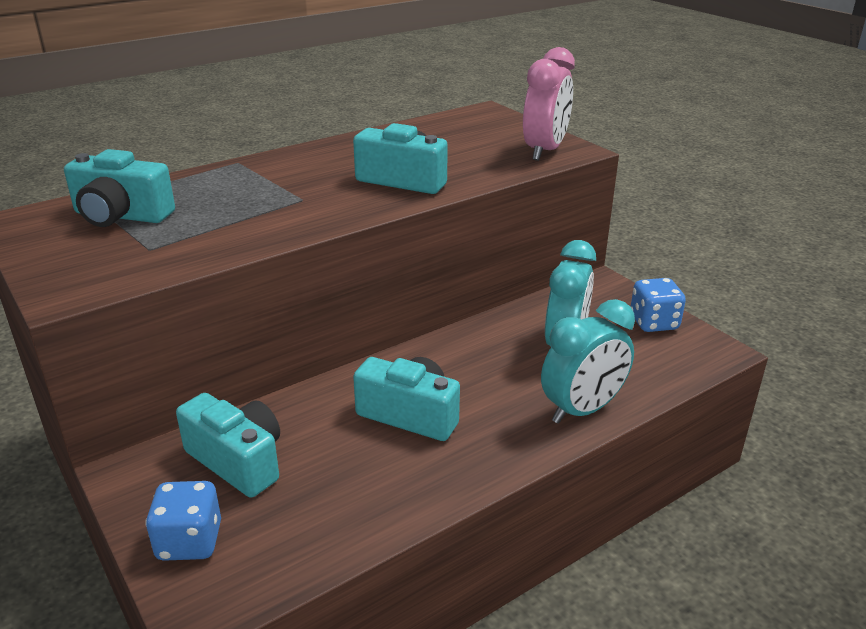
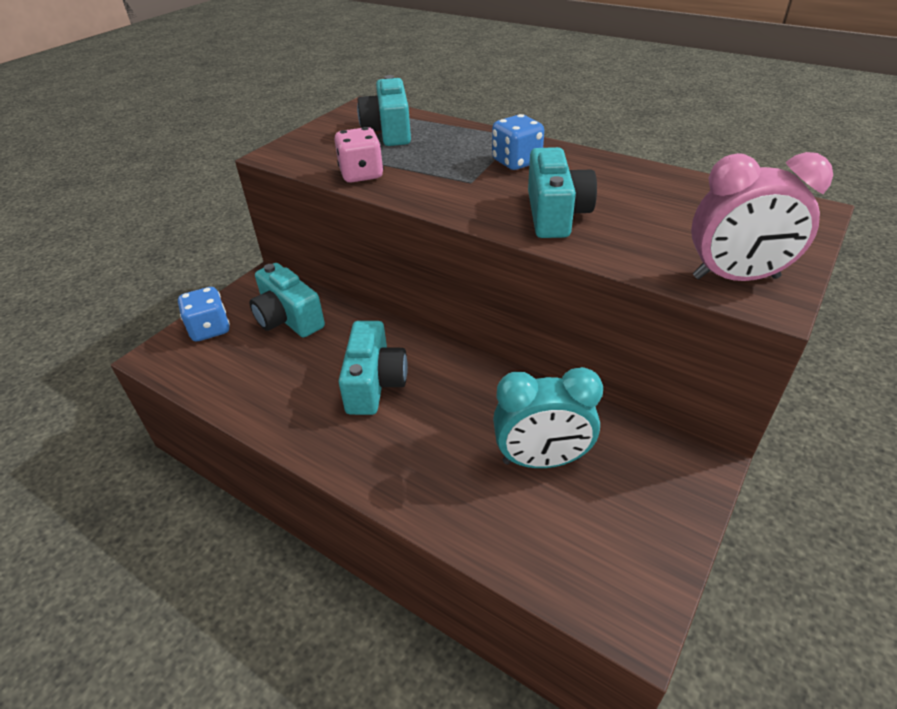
camera: 70 degrees right, 10 degrees up
(209, 248) = (361, 174): none -> pink dice
(238, 461) = (288, 318): turquoise camera -> turquoise camera turned 120 degrees clockwise
(582, 410) = (436, 500): turquoise clock -> none
(653, 323) = (649, 535): blue dice -> blue dice (516, 162)

